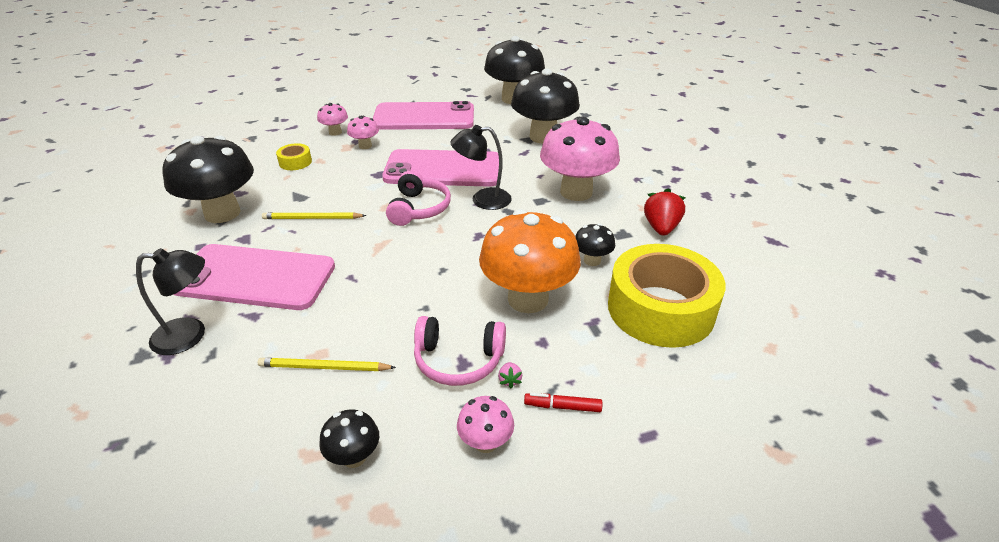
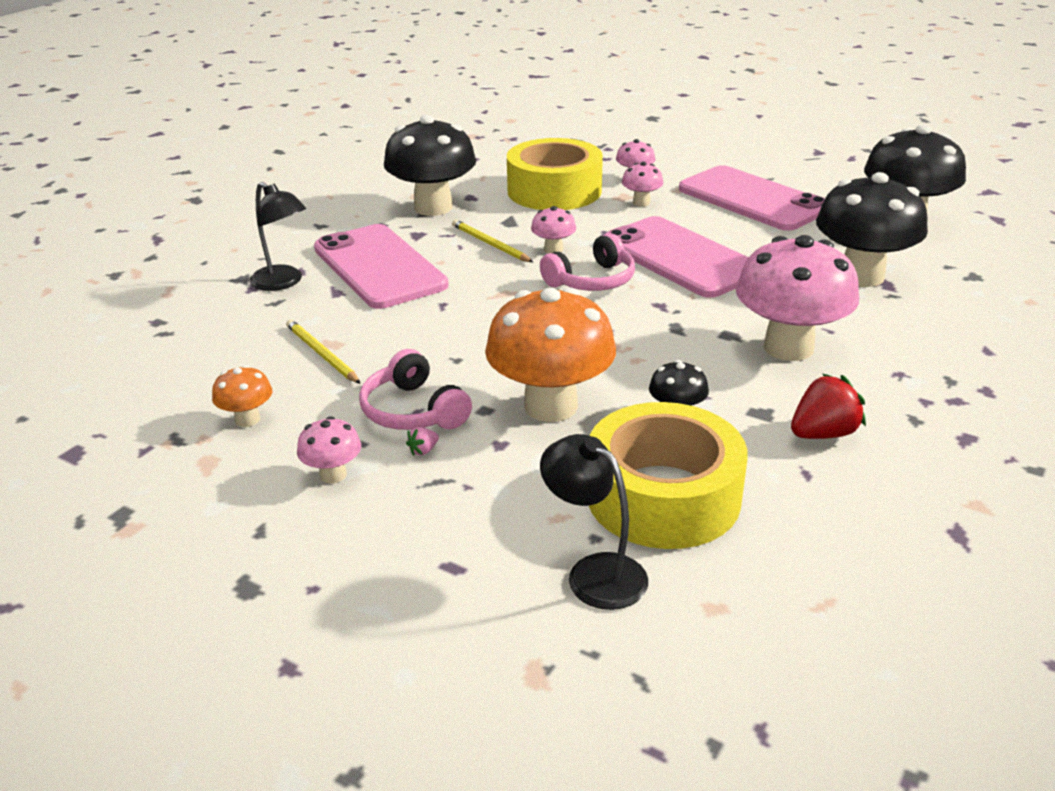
camera: 50 degrees right, 5 degrees down
(295, 162) = (554, 191): yellow tape -> yellow tape, size x2.40
(354, 457) = (247, 419): black mushroom -> orange mushroom
(362, 201) = (553, 250): none -> pink mushroom
(482, 200) = (668, 303): black lamp -> black lamp (594, 572)
(562, 407) = (427, 496): red marker -> none

